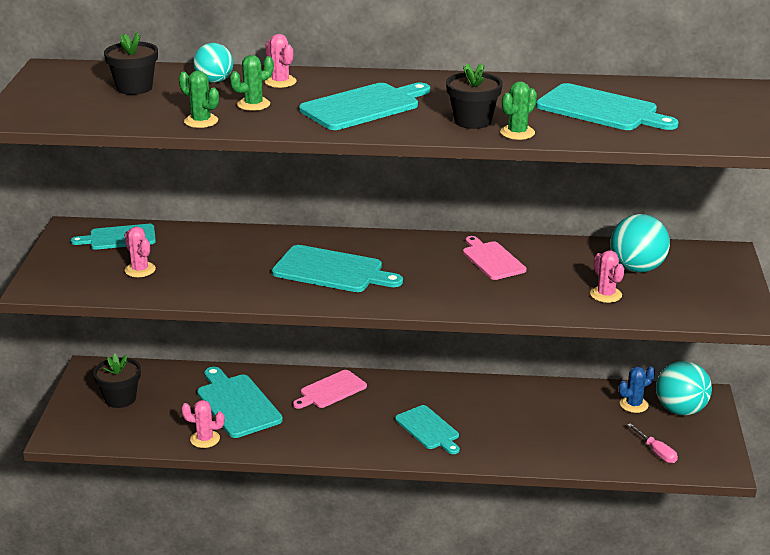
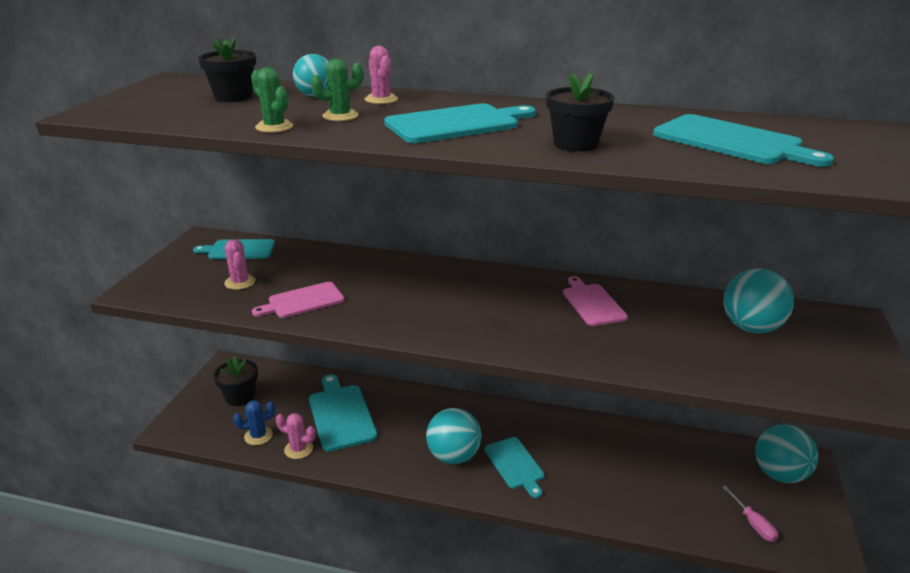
camera: 10 degrees right, 0 degrees up
(331, 390) = (431, 410): pink cutting board -> pink cutting board (302, 301)
(332, 270) = (424, 300): turquoise cutting board -> none
(366, 428) = (453, 456): none -> turquoise ball
(517, 133) = (627, 158): green cactus -> none
(606, 295) = (715, 355): pink cactus -> none
(633, 404) = (729, 461): blue cactus -> blue cactus (258, 436)

